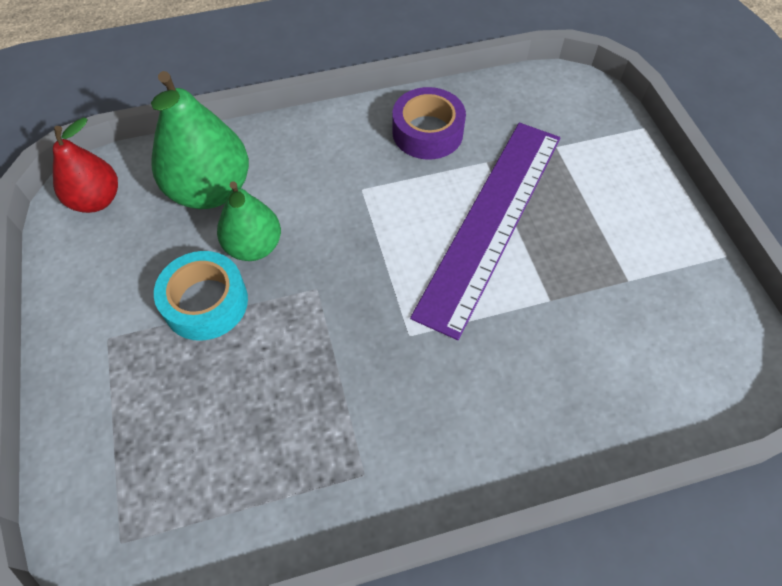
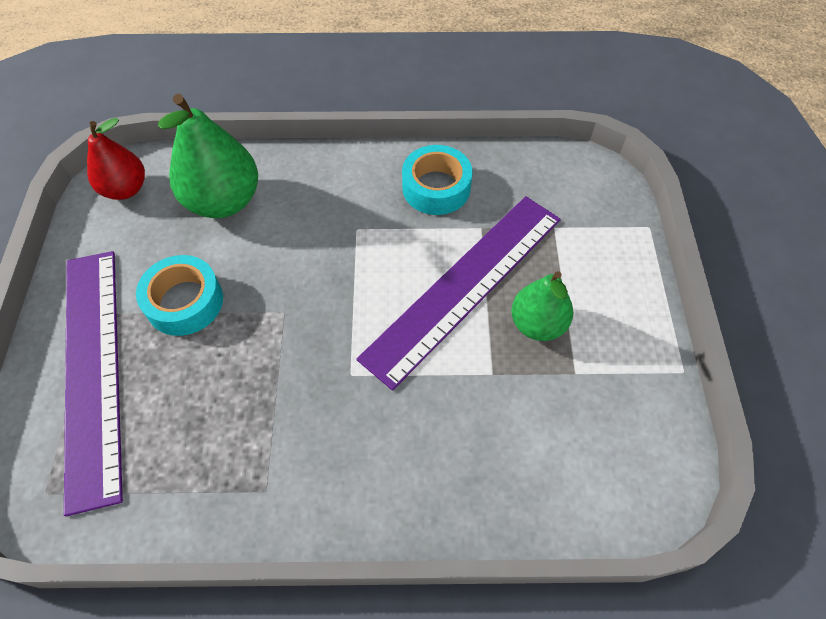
camera: 15 degrees right, 0 degrees up
(128, 398) = (92, 370): none -> purple ruler
(254, 246) = (243, 261): green pear -> green pear (537, 324)
(427, 132) = (436, 188): purple tape -> turquoise tape

